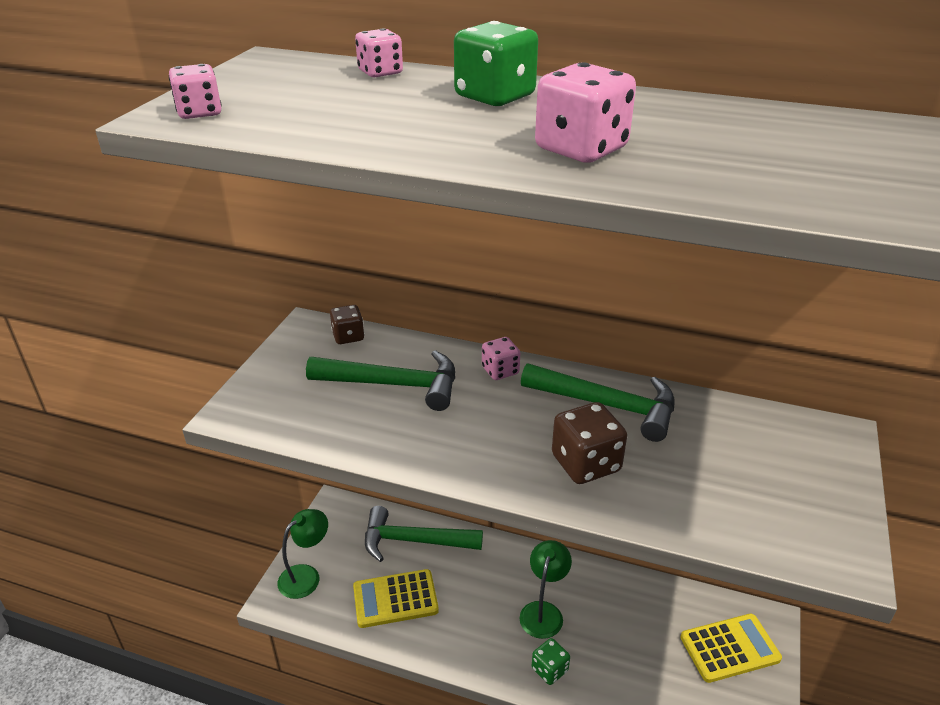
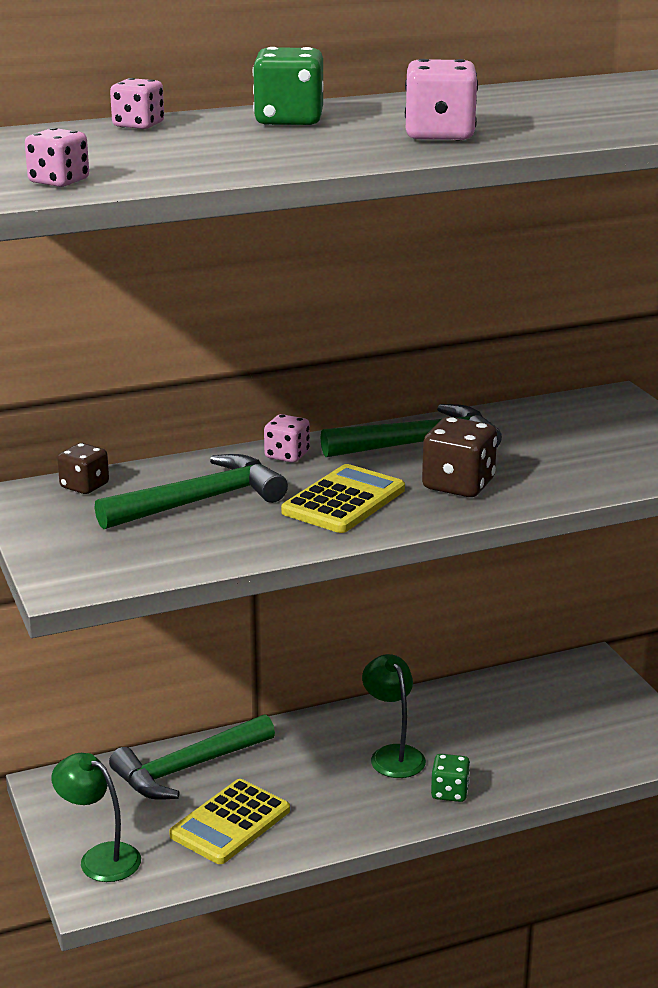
camera: 40 degrees left, 10 degrees down
(306, 576) = (100, 857): green lamp -> green lamp turned 60 degrees counterclockwise
(729, 648) = (581, 697): yellow calculator -> yellow calculator (343, 501)

